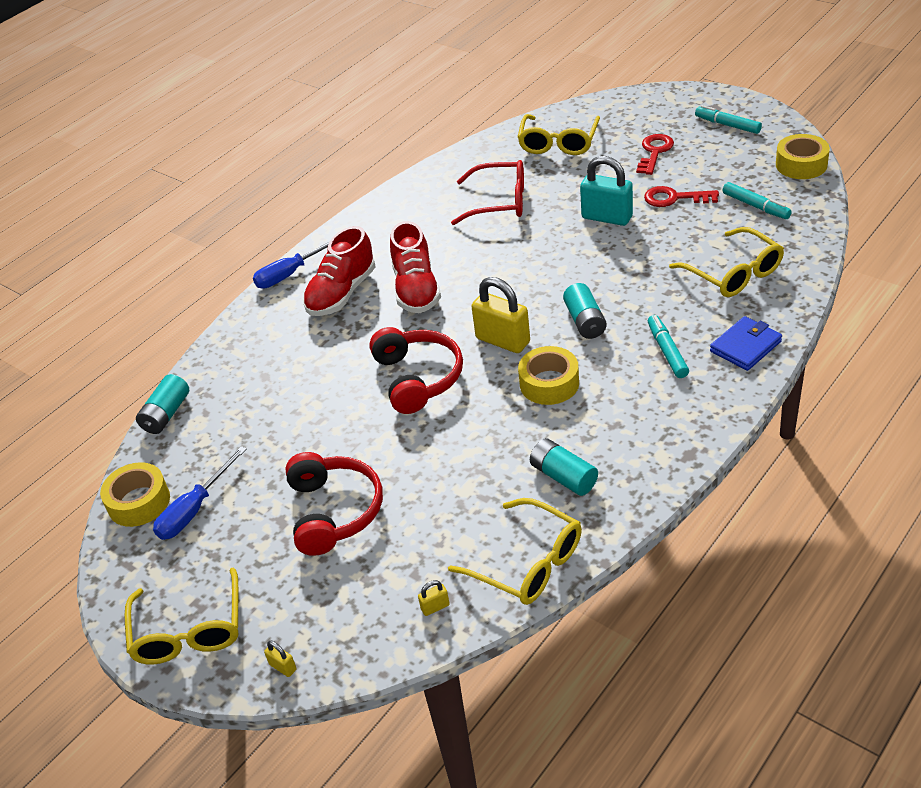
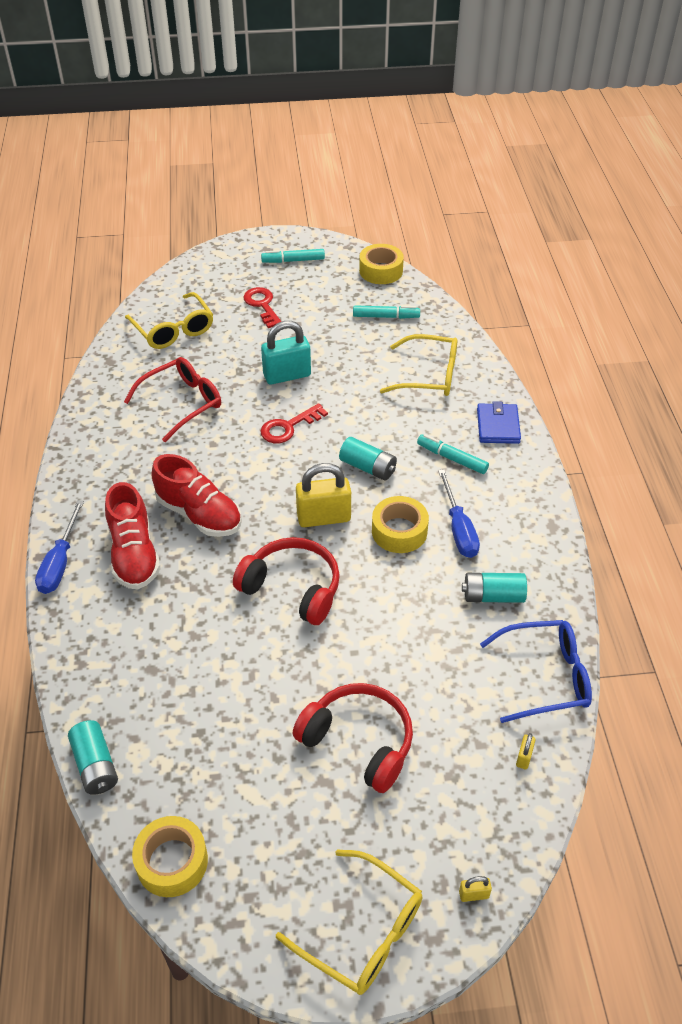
camera: 50 degrees left, 5 degrees up
(194, 509) = (235, 828): blue screwdriver -> blue screwdriver (458, 528)
(529, 564) = (547, 676): yellow glasses -> blue glasses
(674, 198) = (321, 336): red key -> red key (288, 427)

